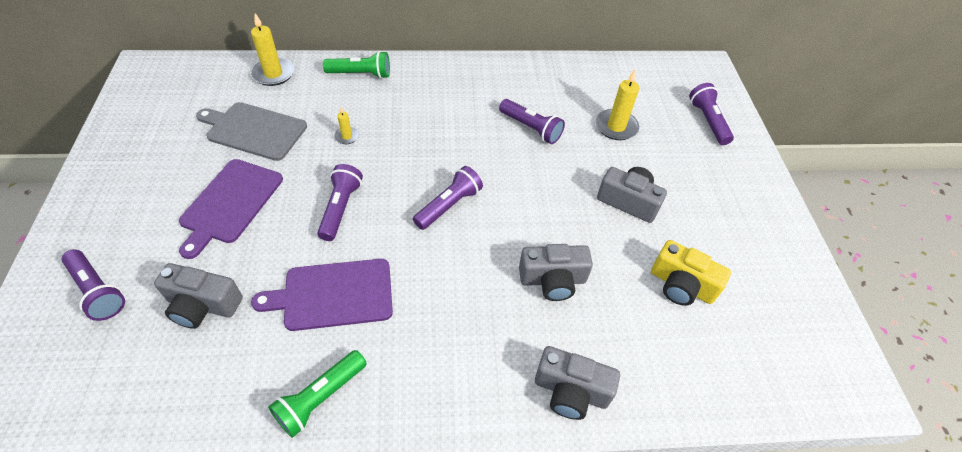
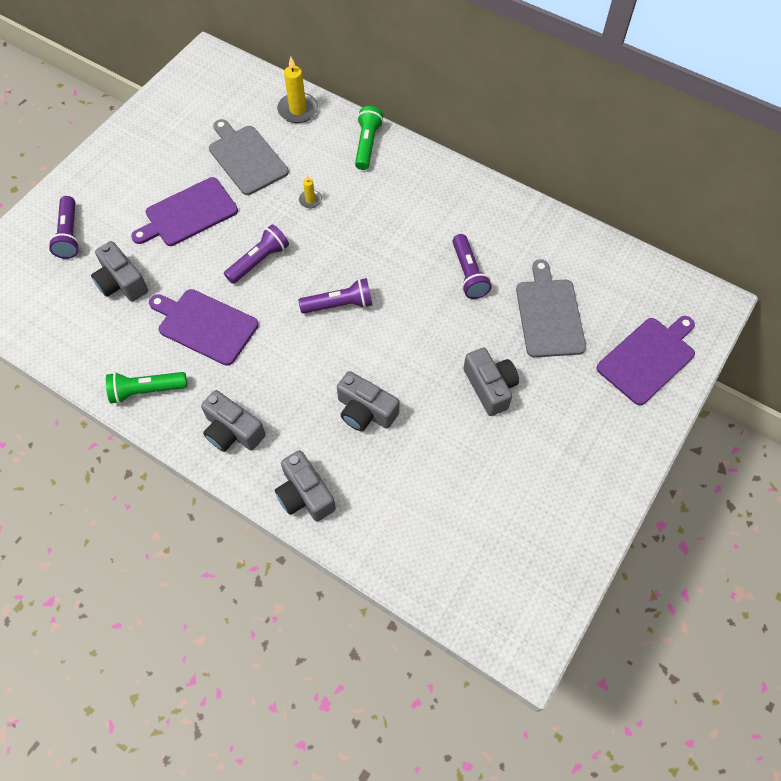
camera: 40 degrees right, 10 degrees up
(361, 74) = (367, 145): green flashlight -> green flashlight turned 120 degrees counterclockwise
(448, 378) = (232, 431): none -> grey camera
(616, 127) = (549, 314): yellow candle -> grey cutting board
(681, 285) = (463, 479): yellow camera -> none
(708, 121) = (648, 358): purple flashlight -> purple cutting board

